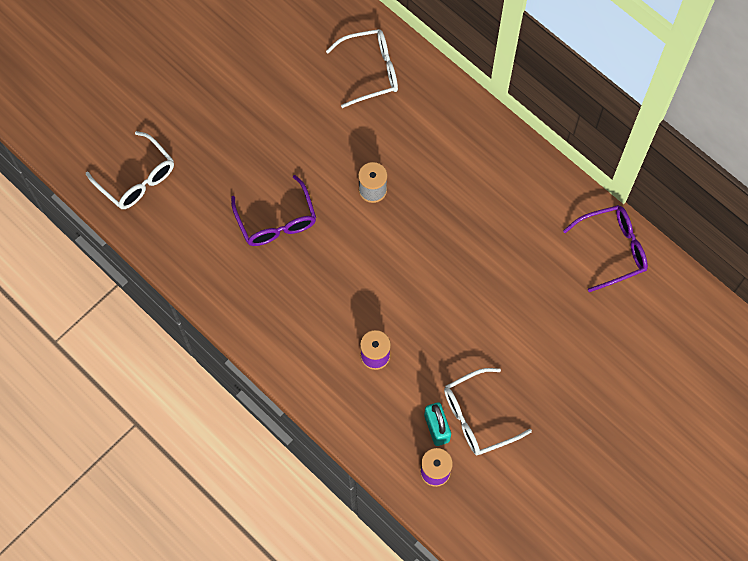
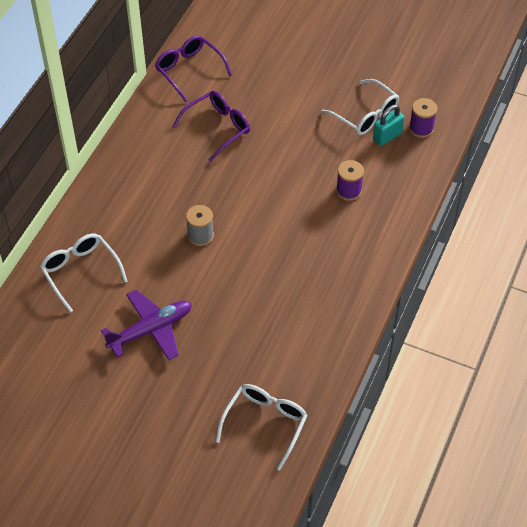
camera: 110 degrees left, 15 degrees down
(276, 221) = (260, 296): purple glasses -> purple glasses (218, 128)
(279, 114) = (151, 330): none -> purple plane

